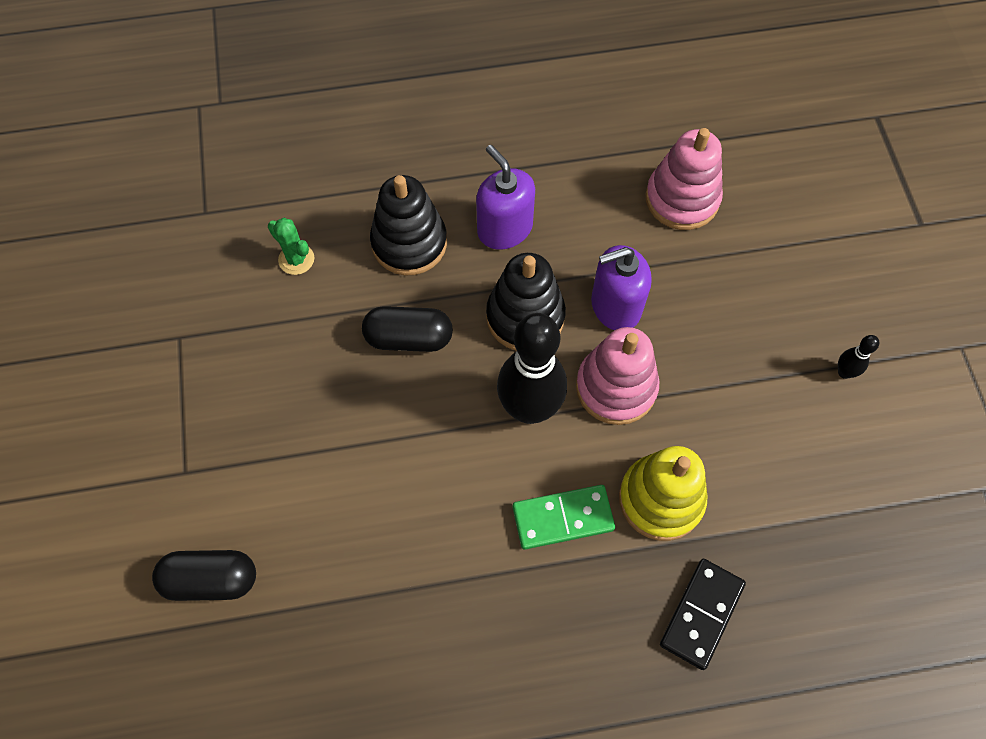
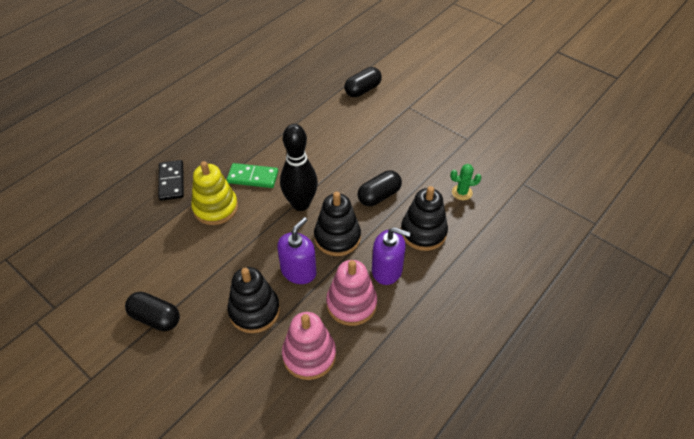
camera: 140 degrees right, 15 degrees down
(563, 518) = (253, 177): green domino -> green domino turned 60 degrees clockwise
(616, 387) = (269, 236): pink stacking toy -> pink stacking toy (351, 304)
(710, 293) = (254, 311): none -> black stacking toy
(844, 372) = (155, 318): black bowling pin -> black capsule

